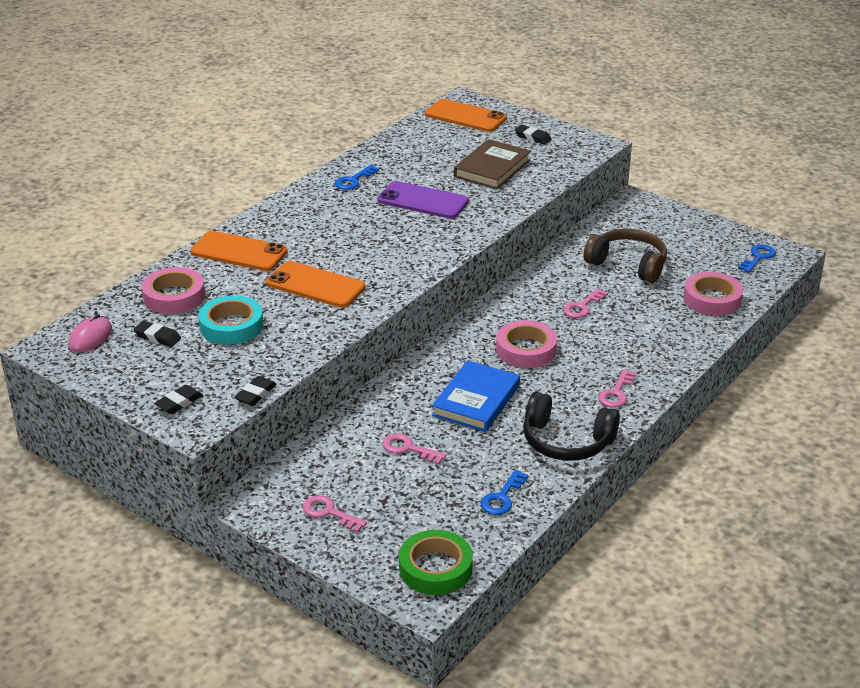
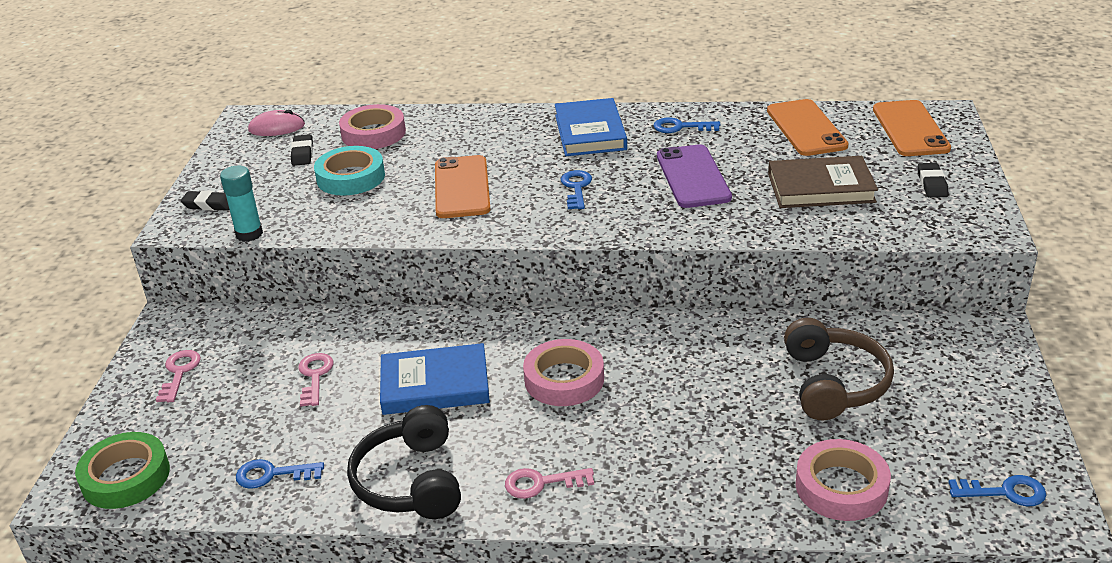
camera: 60 degrees right, 0 degrees up
(239, 252) = (478, 129): orange phone -> orange phone (806, 128)
(255, 394) = (249, 234): black eraser -> turquoise glue stick
(310, 213) = (590, 132): none -> blue book
(378, 244) = (576, 188): none -> blue key
(582, 306) = (697, 385): pink key -> none

